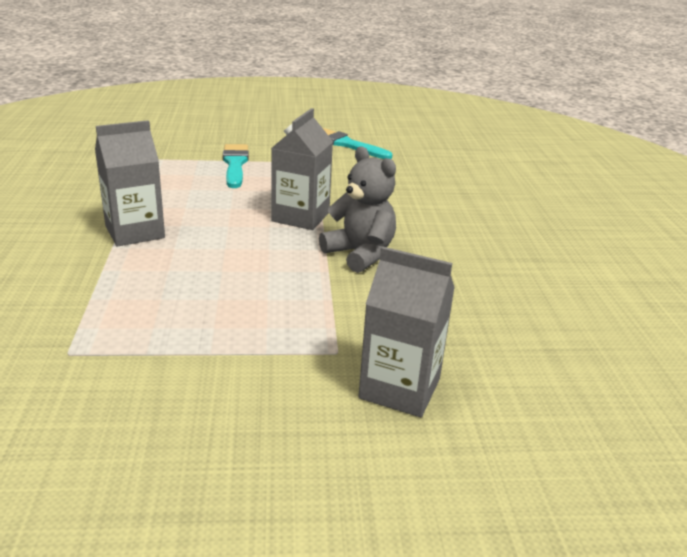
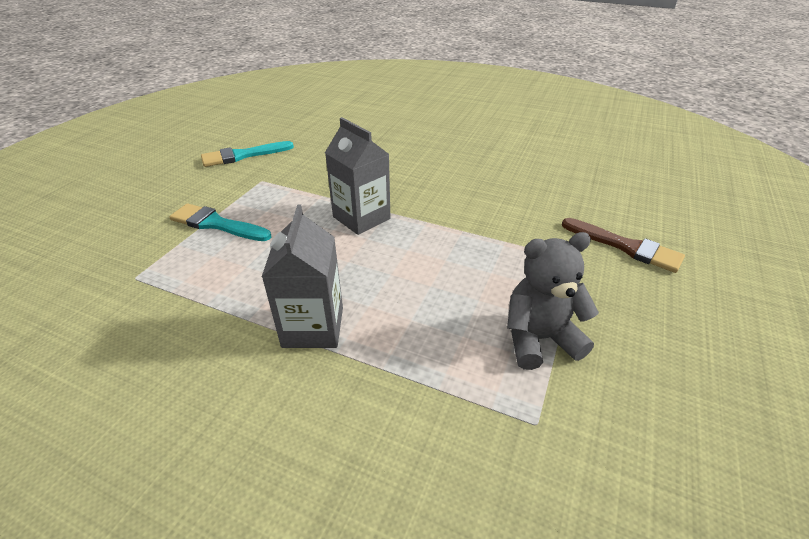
camera: 60 degrees left, 10 degrees up
(360, 254) = (444, 209): grey teddy bear -> grey teddy bear (539, 339)
(399, 388) = (626, 247): grey carton -> brown brush

